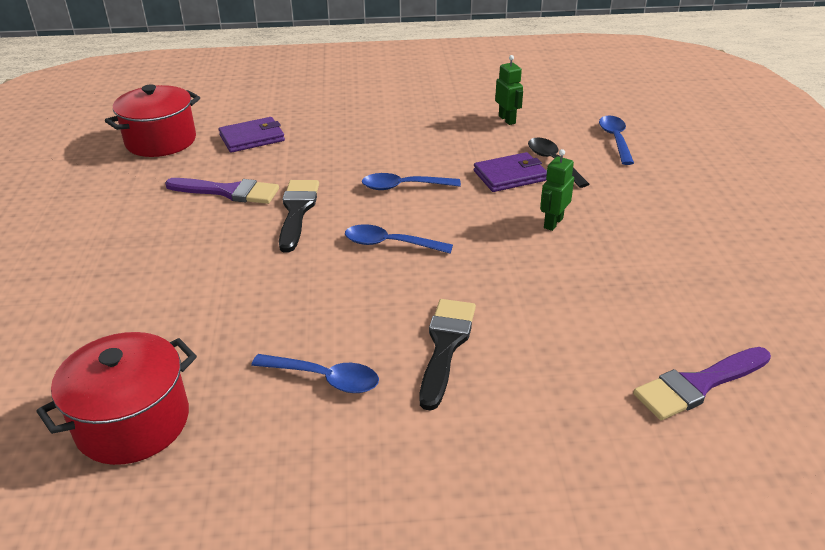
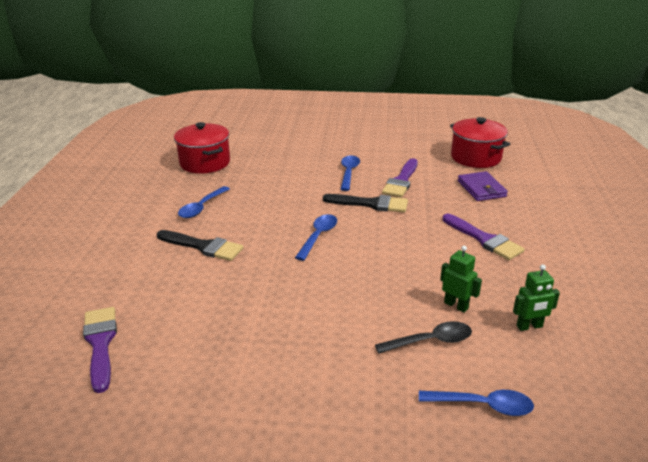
camera: 100 degrees right, 5 degrees down
(370, 137) = (484, 239): none -> purple brush
(403, 187) = (396, 249): blue spoon -> blue spoon (349, 173)
(510, 176) = (406, 307): purple wallet -> none
(553, 223) = (321, 318): green robot -> green robot (456, 305)

